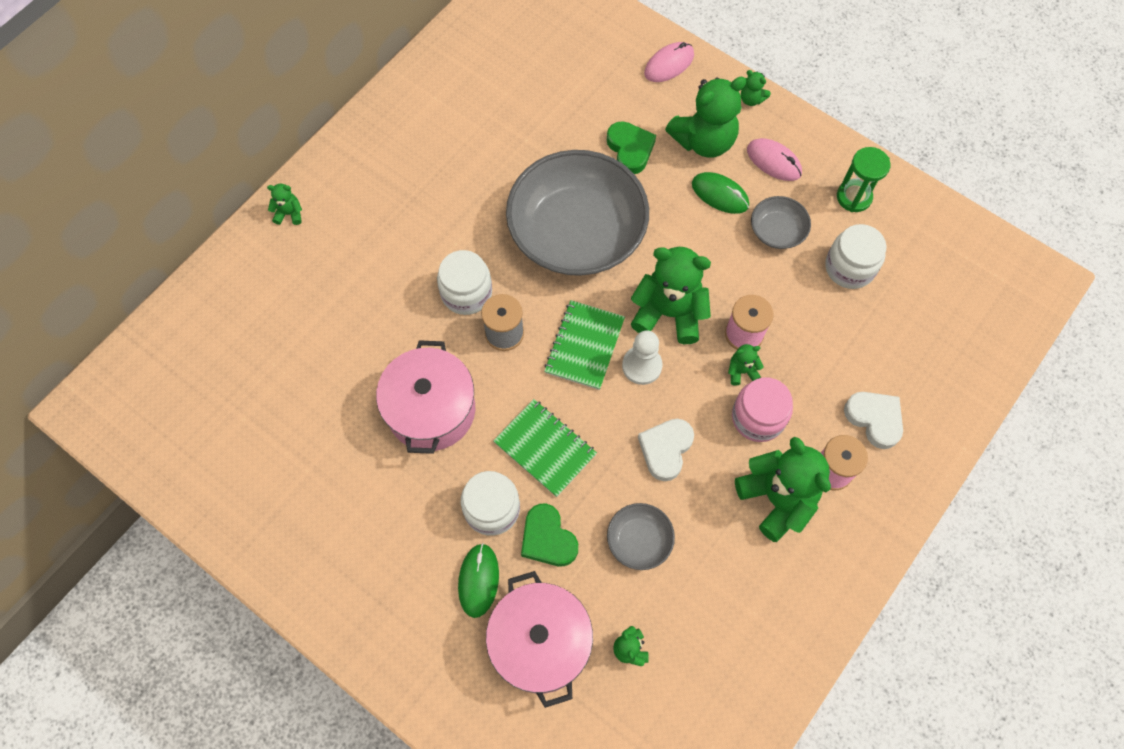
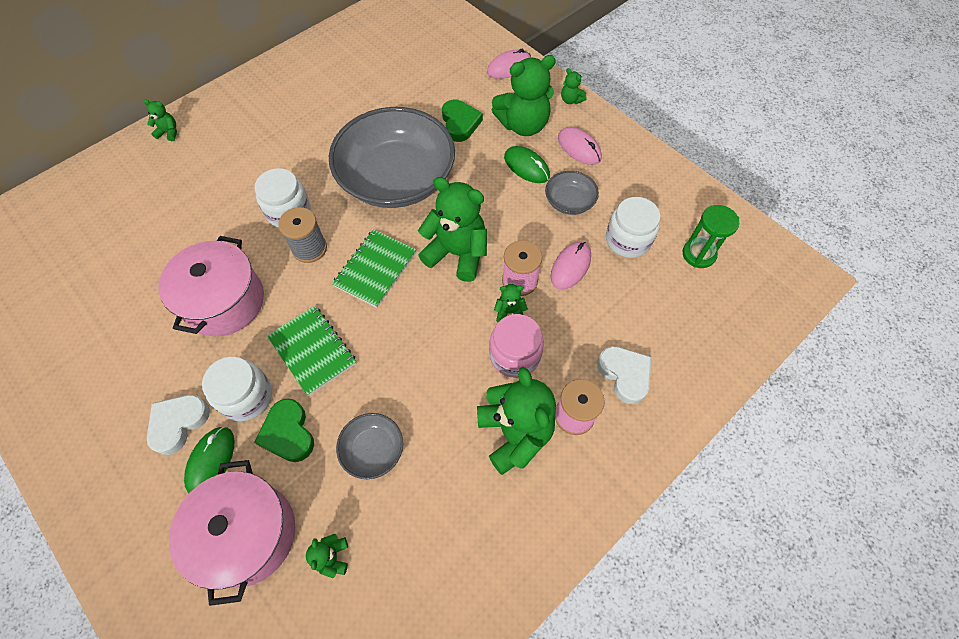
camera: 10 degrees right, 5 degrees down
(642, 366) = (421, 293): white pawn -> none
(665, 449) = (421, 370): white heart -> white heart (178, 423)
(794, 309) = (570, 266): none -> pink mouse
(854, 197) = (643, 184): green hourglass -> green hourglass (698, 254)

